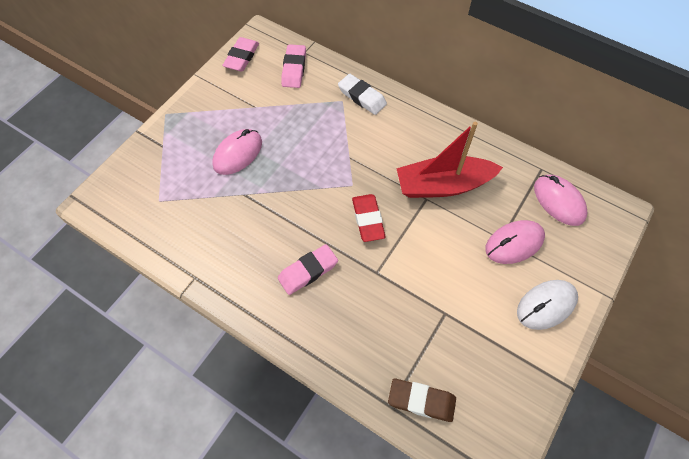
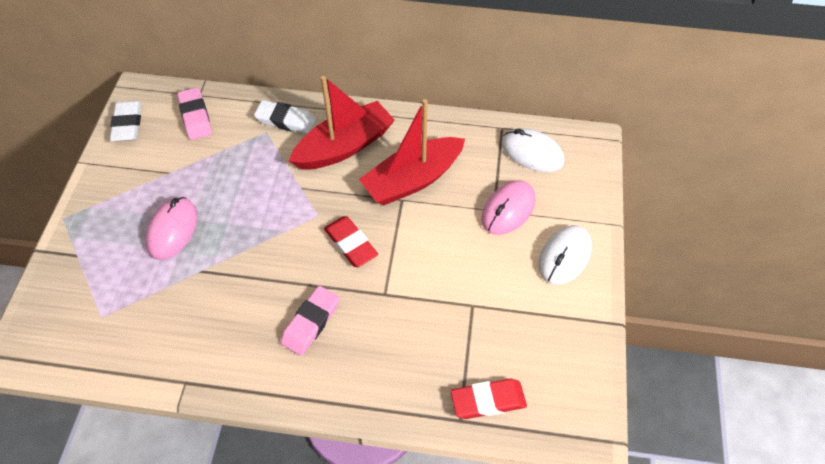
camera: 25 degrees left, 5 degrees down
(241, 57) = (127, 124): pink eraser -> white eraser
(399, 136) = (344, 146): none -> red boat
(421, 401) = (488, 400): brown eraser -> red eraser
(558, 201) = (532, 153): pink mouse -> white mouse

